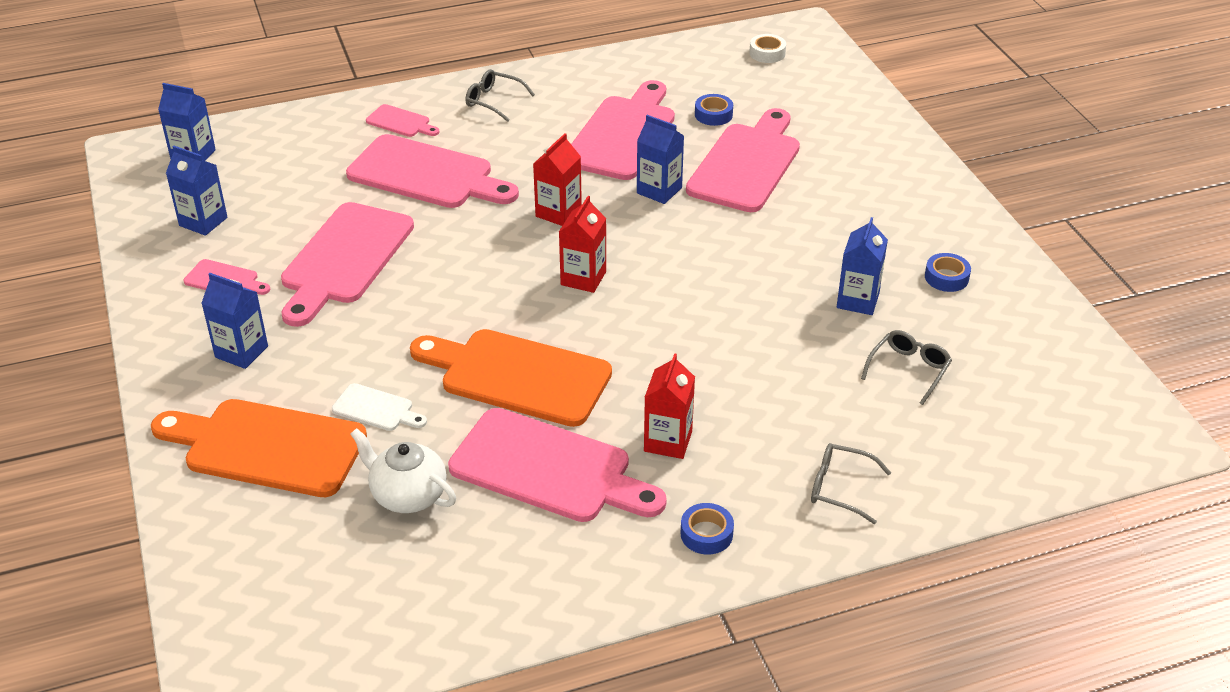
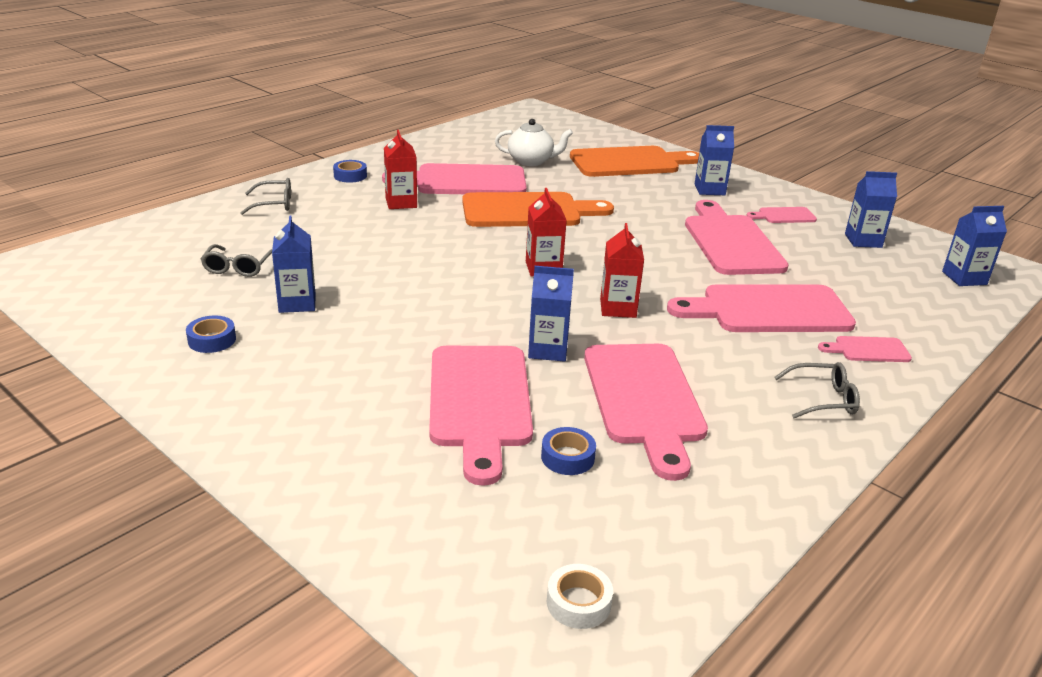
camera: 150 degrees right, 10 degrees down
(376, 409) = (594, 184): white cutting board -> none

